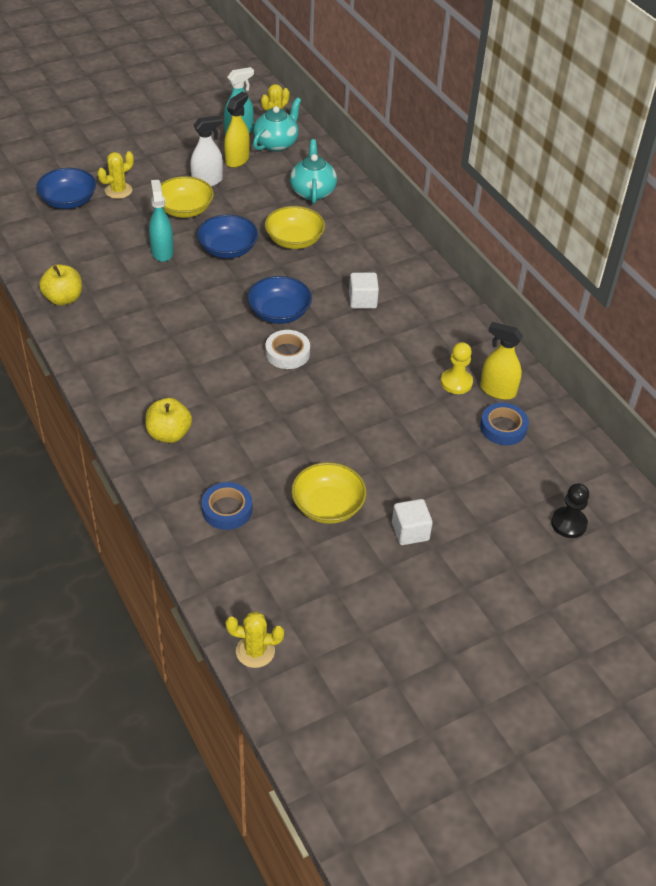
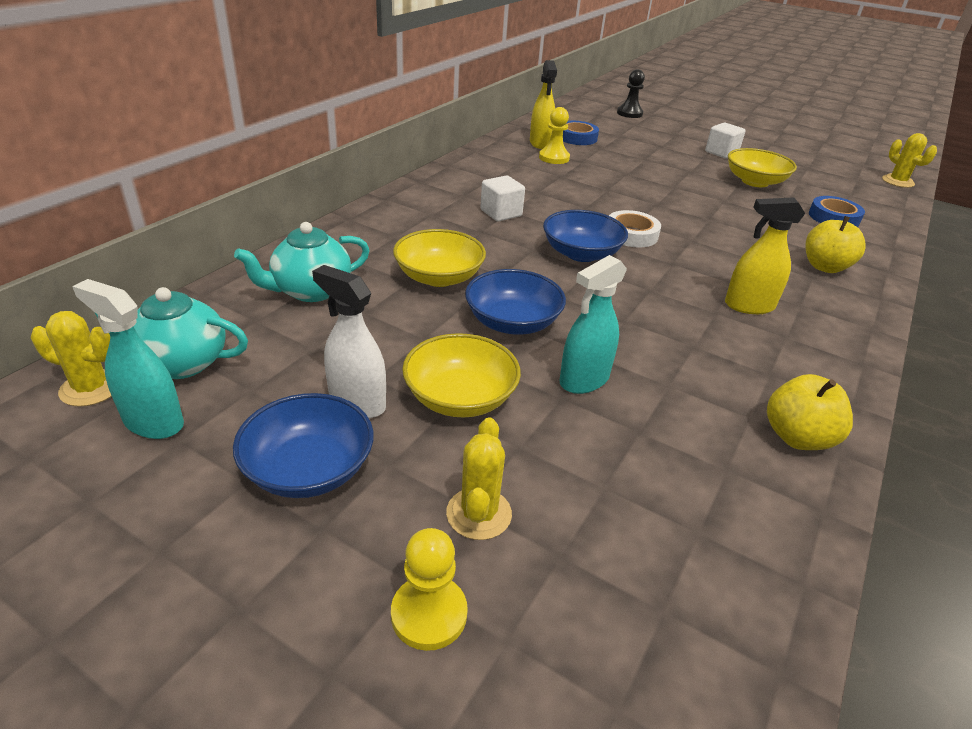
camera: 120 degrees left, 10 degrees down
(68, 201) = (582, 582): blue bowl -> blue bowl (309, 469)
(92, 167) = (429, 614): none -> yellow pawn
(118, 190) = (479, 514): yellow cactus -> yellow cactus turned 75 degrees clockwise
(237, 160) = (263, 390): yellow spray bottle -> yellow spray bottle (749, 306)

